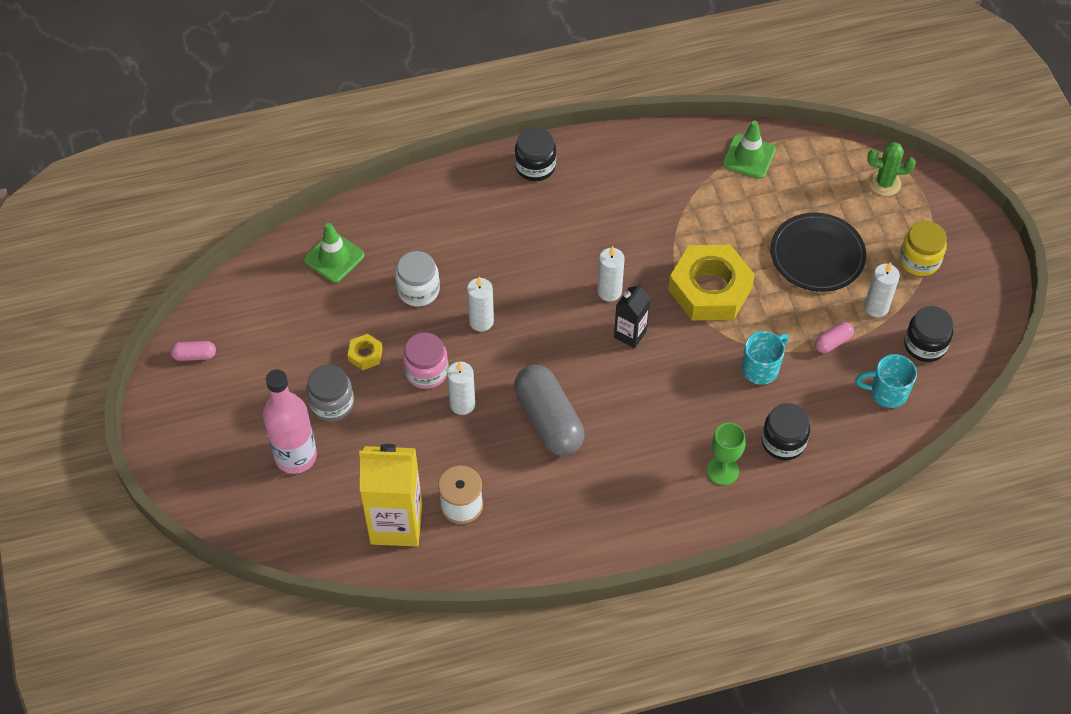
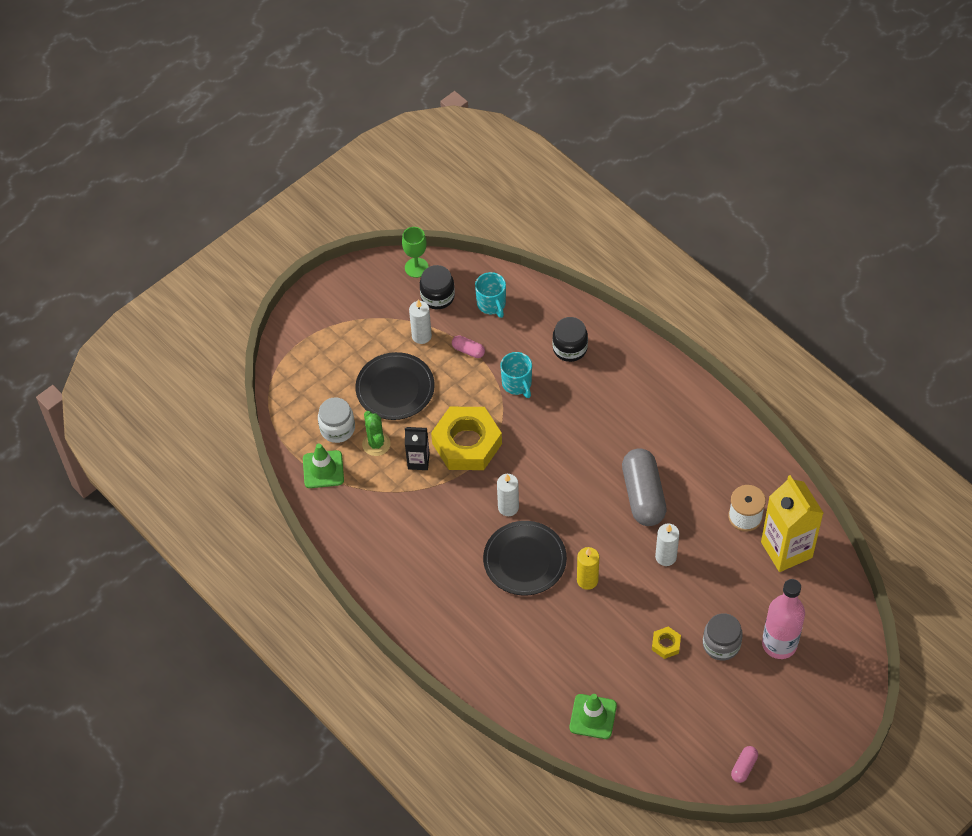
camera: 115 degrees left, 0 degrees up
(194, 355) = (744, 767): pink capsule -> pink capsule turned 60 degrees clockwise
(418, 290) = (586, 638): white jar -> white jar (337, 429)
(426, 371) = (653, 595): pink jar -> none
(481, 321) = (587, 580): white candle -> yellow candle
(535, 166) = (417, 615): black jar -> none
(539, 278) = (524, 560): none -> black plate
(548, 420) = (643, 495): grey capsule -> grey capsule turned 45 degrees counterclockwise
(630, 334) = (538, 477): black carton -> black carton (418, 461)
(723, 470) = (615, 374): green goblet -> green goblet (416, 267)
(761, 368) = (517, 384): turquoise mug -> turquoise mug turned 135 degrees counterclockwise
(884, 183) = (300, 371): green cactus -> green cactus (376, 444)
(919, 260) = (363, 325): yellow jar -> none

